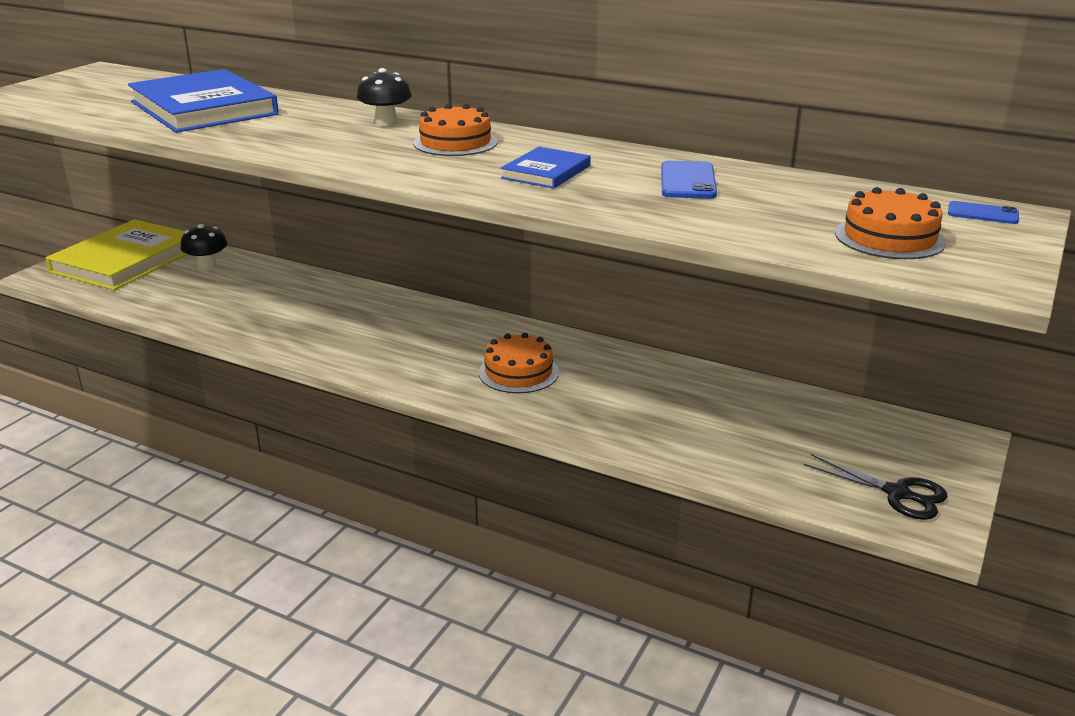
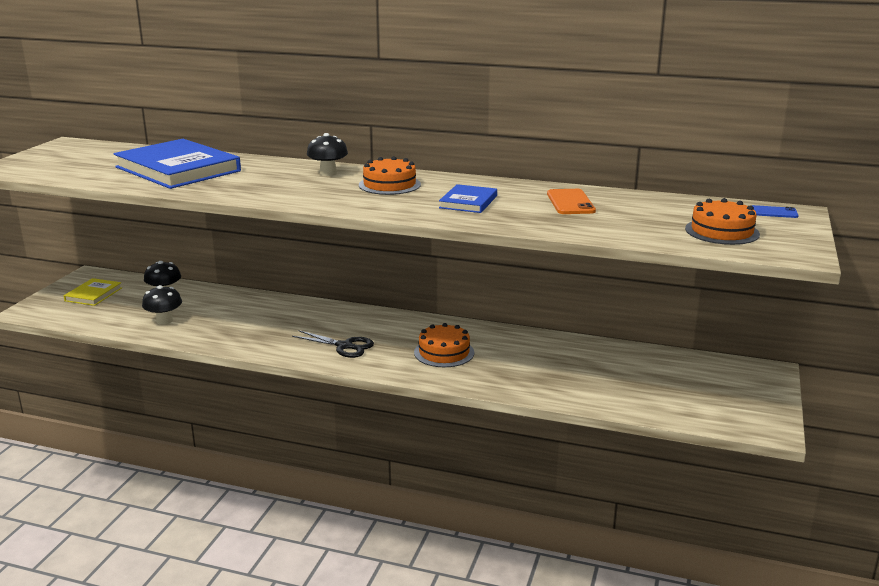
camera: 10 degrees left, 5 degrees down
(126, 260) = (93, 294): yellow book -> yellow book, size x0.49
(191, 300) = (164, 321): none -> black mushroom
(687, 181) = (570, 202): blue phone -> orange phone
(897, 493) = (737, 409): black scissors -> black scissors (344, 346)

